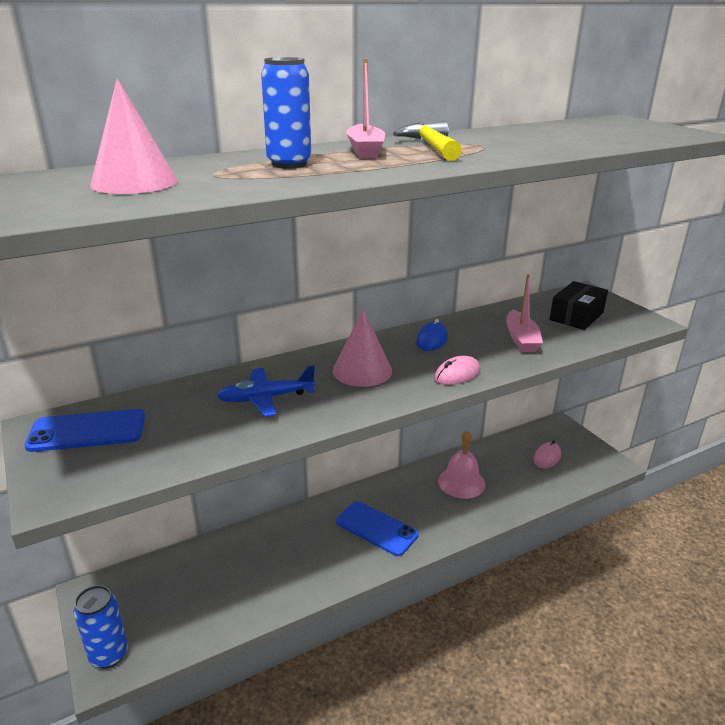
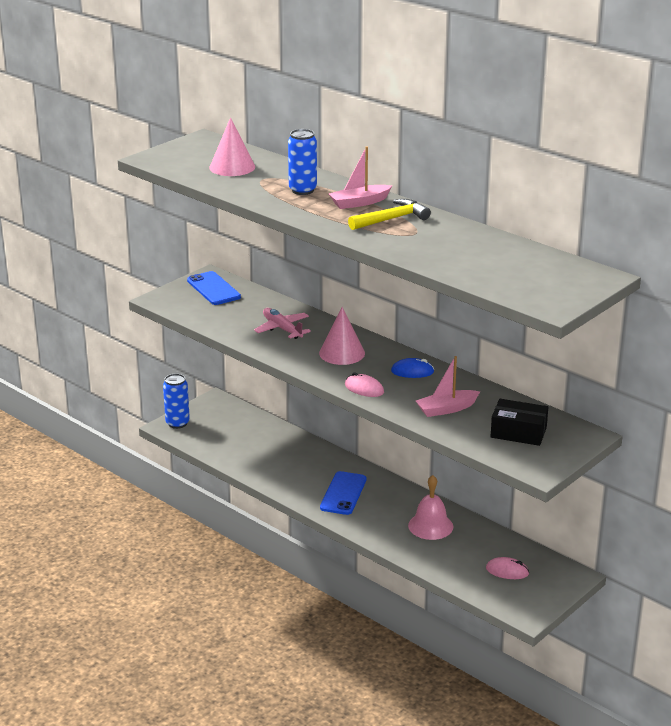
camera: 70 degrees right, 0 degrees up
(266, 398) = (282, 329): blue plane -> pink plane

